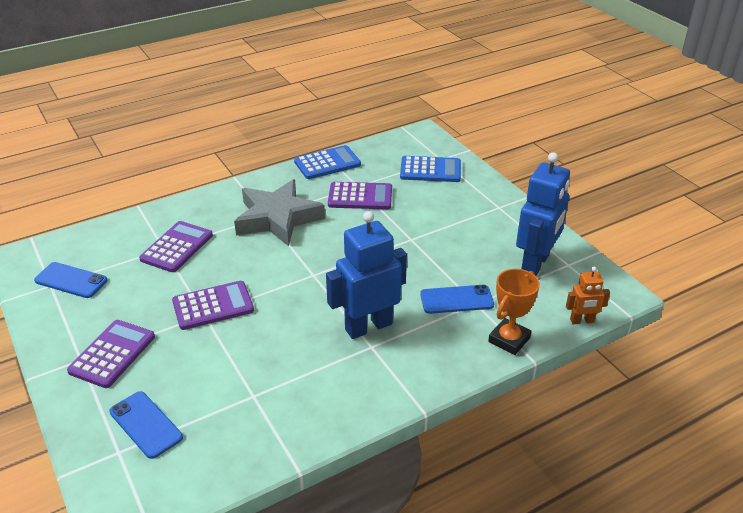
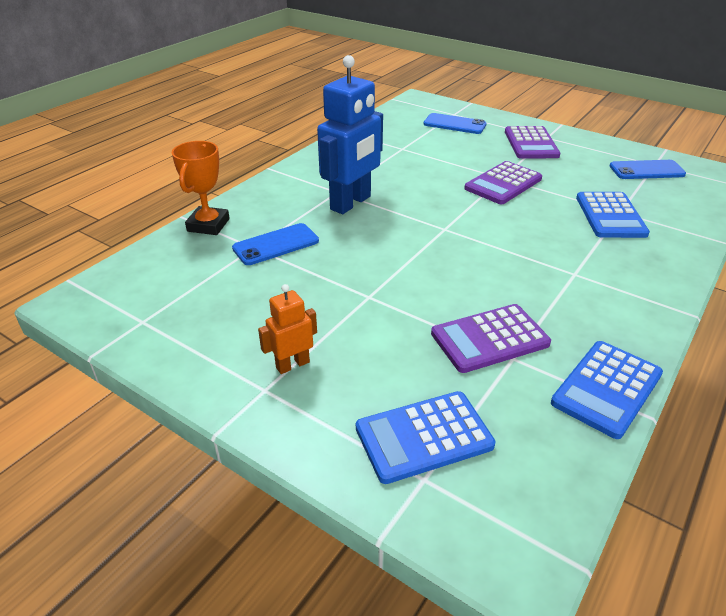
camera: 155 degrees right, 0 degrees up
(177, 247) = (610, 216): purple calculator -> blue calculator
(278, 218) = (556, 274): grey star -> none
(535, 264) = (189, 309): blue robot -> none
(582, 321) = (128, 259): orange robot -> orange robot (292, 364)

